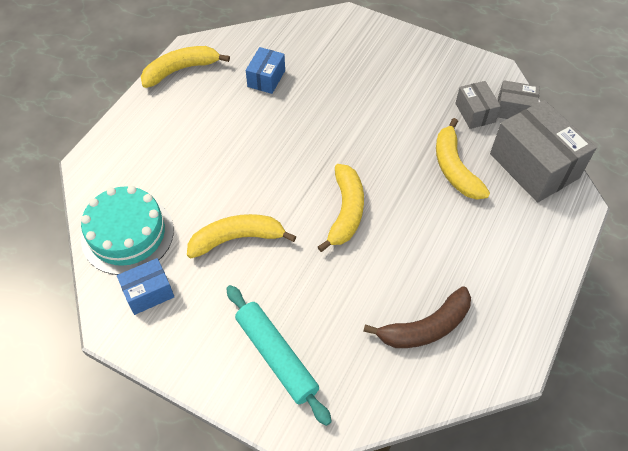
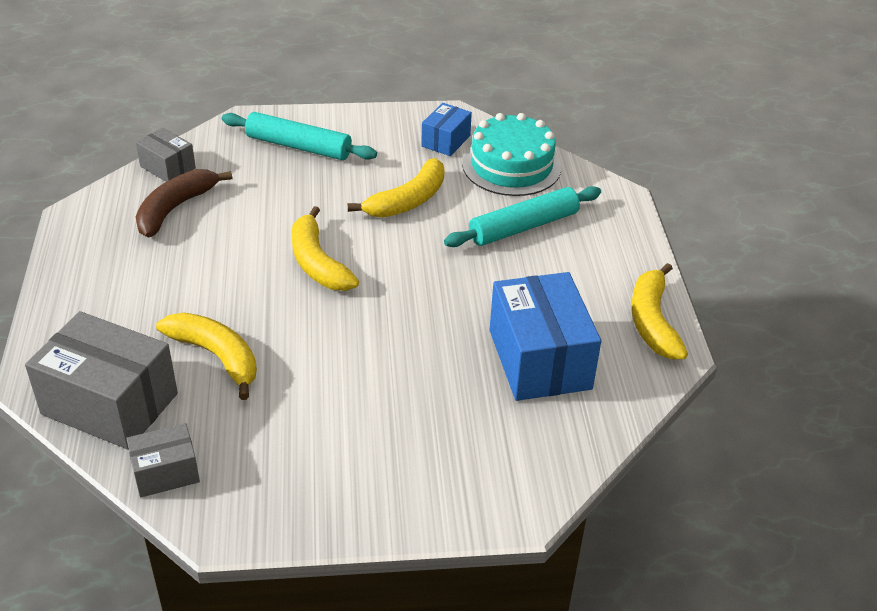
camera: 145 degrees right, 15 degrees down
(180, 172) = (523, 227): none -> turquoise rolling pin
(181, 70) = (652, 322): yellow banana -> yellow banana turned 150 degrees clockwise
(266, 78) = (539, 359): blue box -> blue box, size x1.90
(475, 113) = (223, 441): grey box -> grey box (168, 167)

